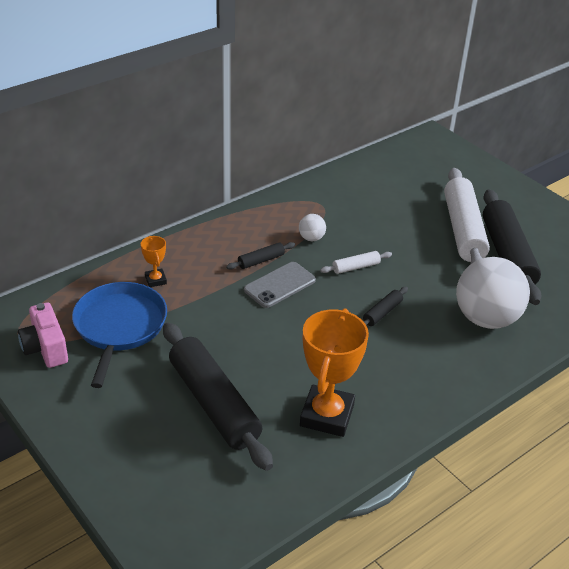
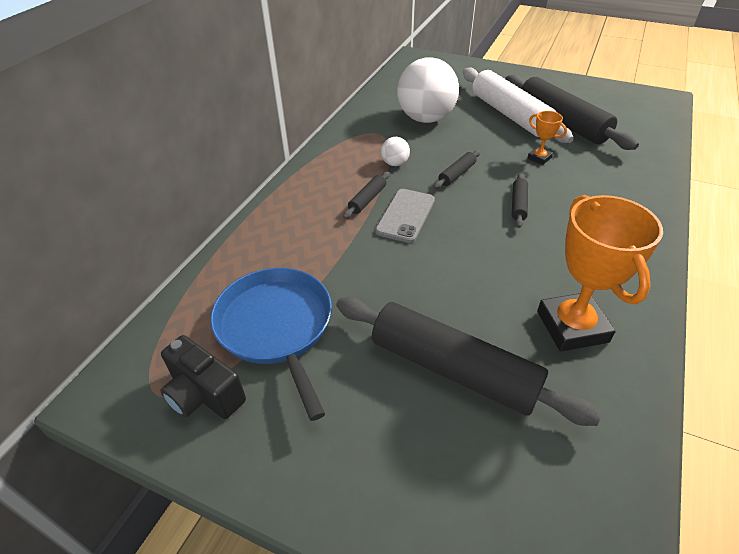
camera: 25 degrees left, 5 degrees up
(45, 348) = (204, 394): pink camera -> black camera
(155, 280) = (277, 259): orange trophy -> orange trophy (539, 158)
(356, 267) = (457, 174): white rolling pin -> black rolling pin
(486, 319) = (602, 177): white ball -> white ball (426, 119)

